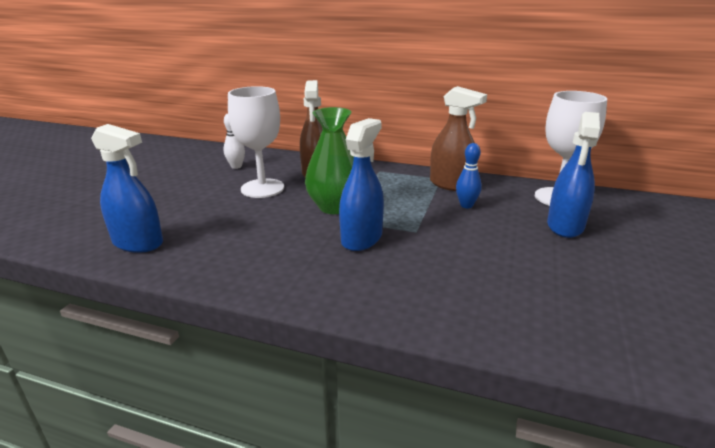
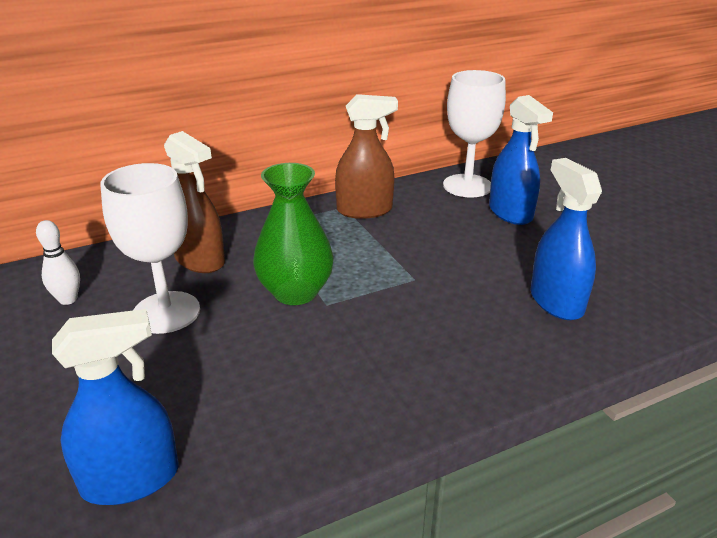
camera: 45 degrees left, 5 degrees up
(361, 238) = (381, 313): blue spray bottle -> blue spray bottle (556, 301)
(466, 205) = (412, 228): blue bowling pin -> none

